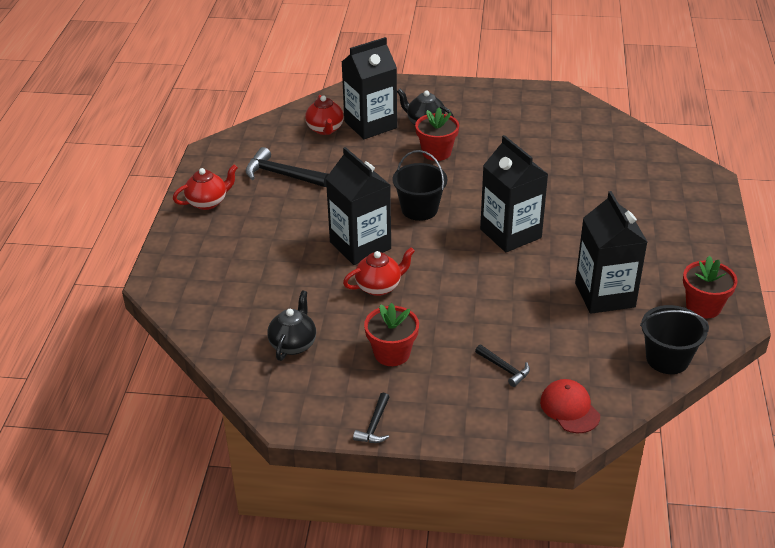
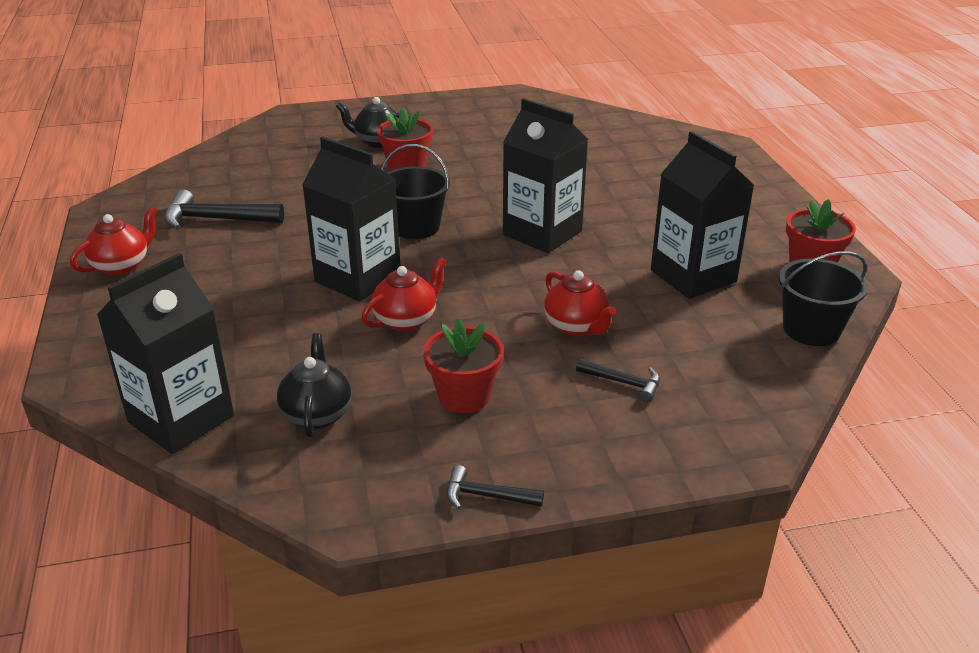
camera: 20 degrees left, 5 degrees down
(325, 129) = (254, 165): red teapot -> red teapot (576, 326)
(370, 125) = (310, 152): black carton -> black carton (181, 419)
(374, 425) = (486, 496): black hammer -> black hammer turned 105 degrees clockwise
(569, 408) = (734, 412): red cap -> none

